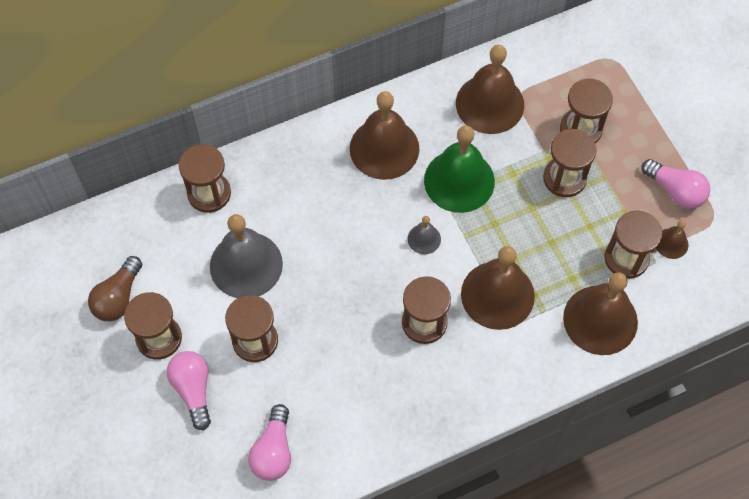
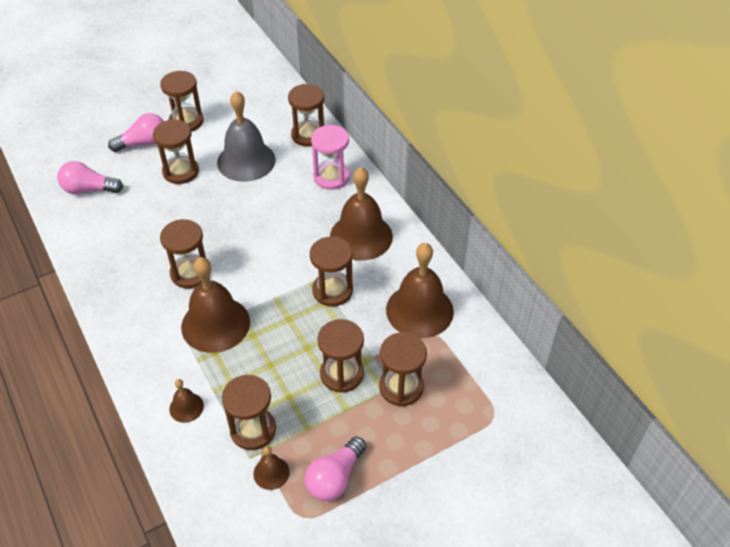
camera: 85 degrees right, 15 degrees down
(118, 297) = (220, 98): brown light bulb -> none
(287, 172) = (331, 177): none -> pink hourglass
(424, 239) = (271, 268): grey bell -> none
(459, 181) = (332, 290): green bell -> brown hourglass
(600, 320) = (186, 407): brown bell -> brown bell, size x0.46

